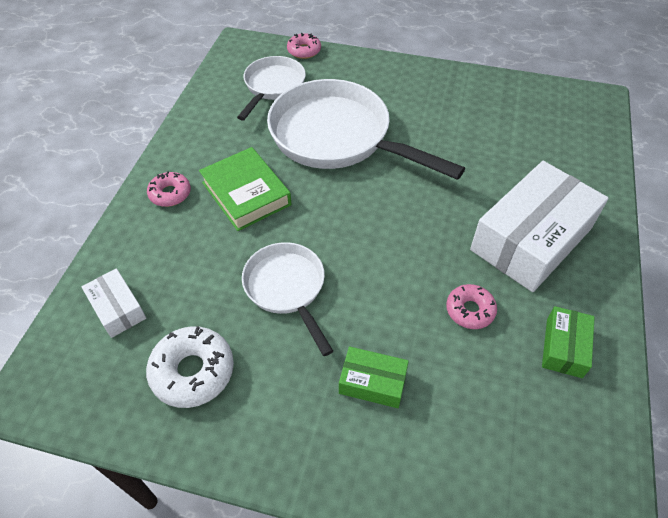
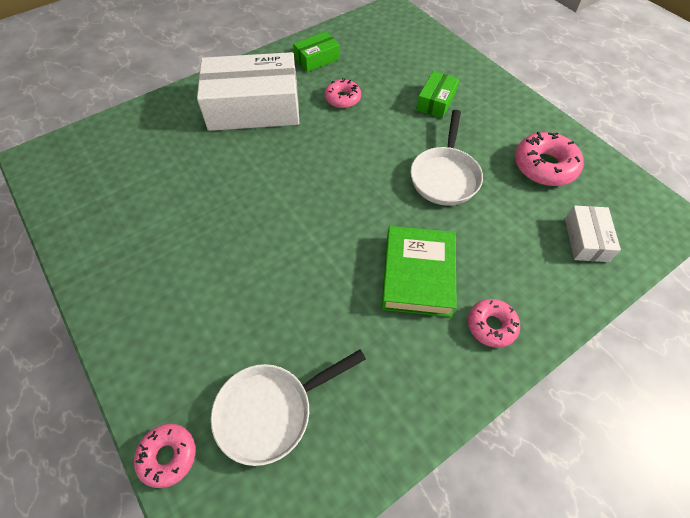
camera: 140 degrees left, 5 degrees up
(193, 371) = (544, 166): white donut -> pink donut
(337, 137) = (281, 278): white pan -> none
(372, 382) = (436, 101): green box -> green box turned 60 degrees clockwise

